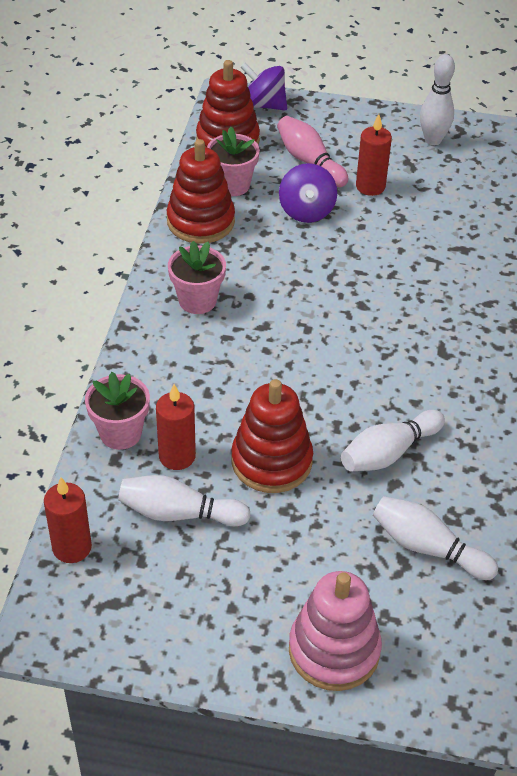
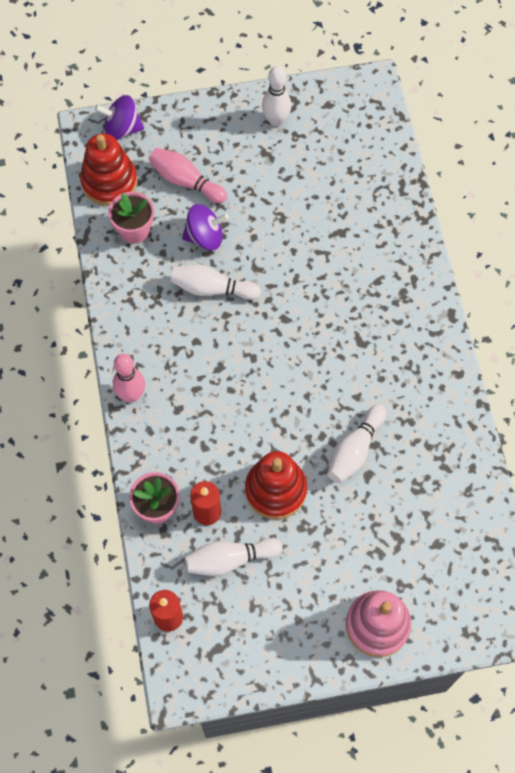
camera: 20 degrees left, 20 degrees up
(150, 320) = (131, 395): none -> pink bowling pin
(197, 300) = (158, 362): pink flower pot -> none
(200, 221) = (126, 279): red stacking toy -> none
(306, 211) = (205, 237): purple spinning top -> purple spinning top turned 75 degrees counterclockwise
(370, 186) = (245, 191): red candle -> none
(428, 547) = (409, 519): white bowling pin -> white bowling pin (212, 288)

